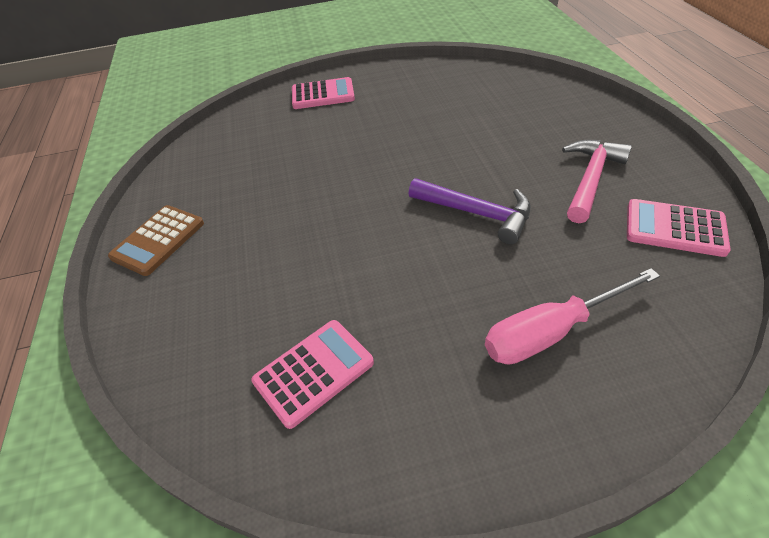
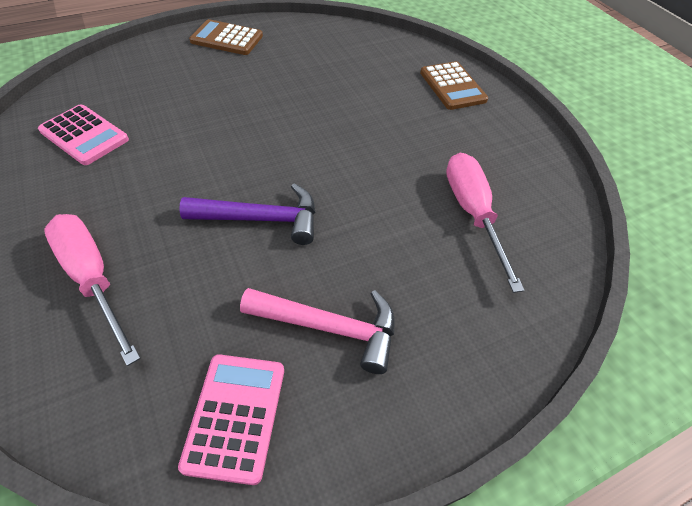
camera: 70 degrees right, 5 degrees up
(323, 94) = (452, 86): pink calculator -> brown calculator
(476, 213) = (261, 219): purple hammer -> purple hammer turned 105 degrees counterclockwise
(478, 105) = (472, 213): none -> pink screwdriver

